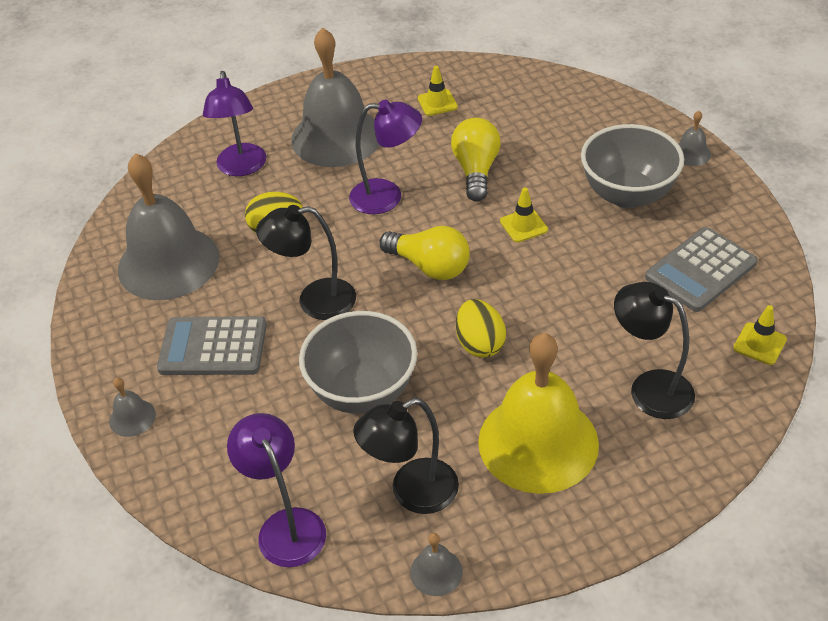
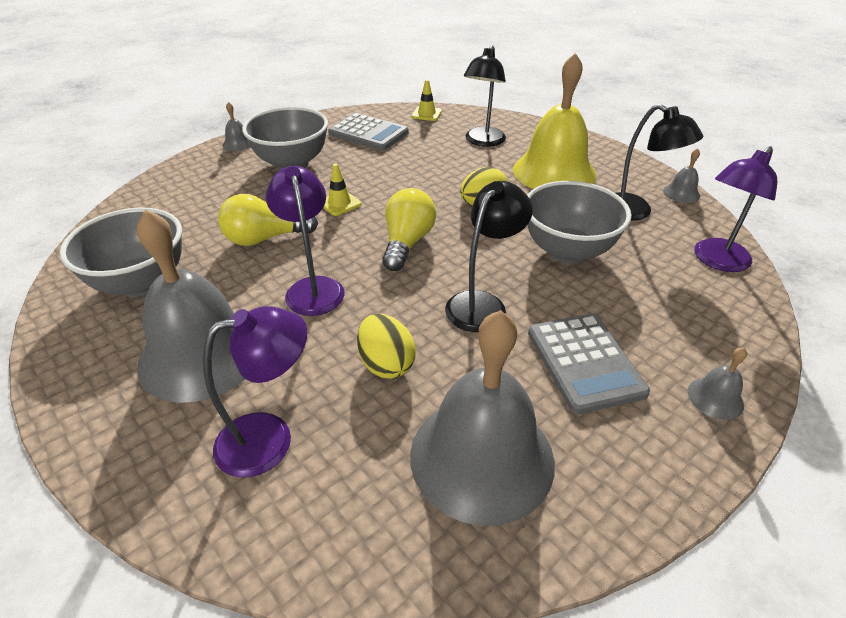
camera: 110 degrees left, 5 degrees down
(314, 301) = (482, 304): black lamp -> black lamp turned 120 degrees counterclockwise
(437, 103) = (141, 283): yellow traffic cone -> grey bowl

